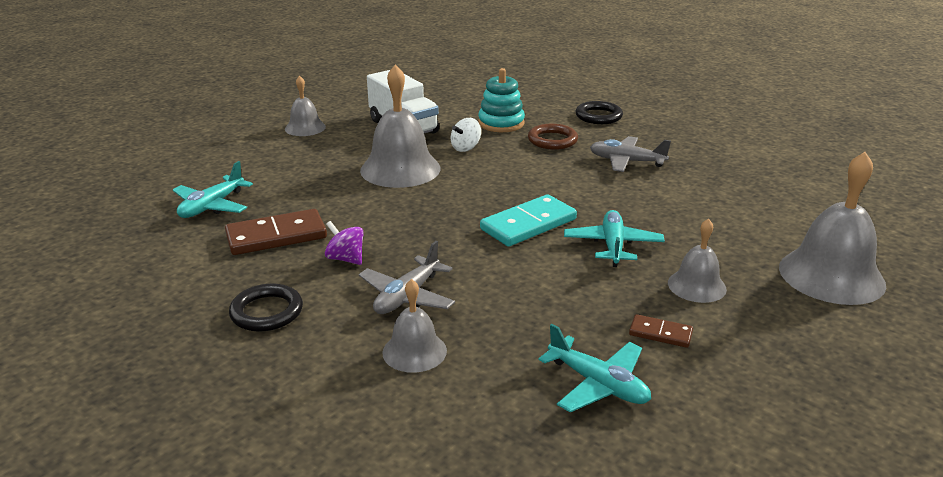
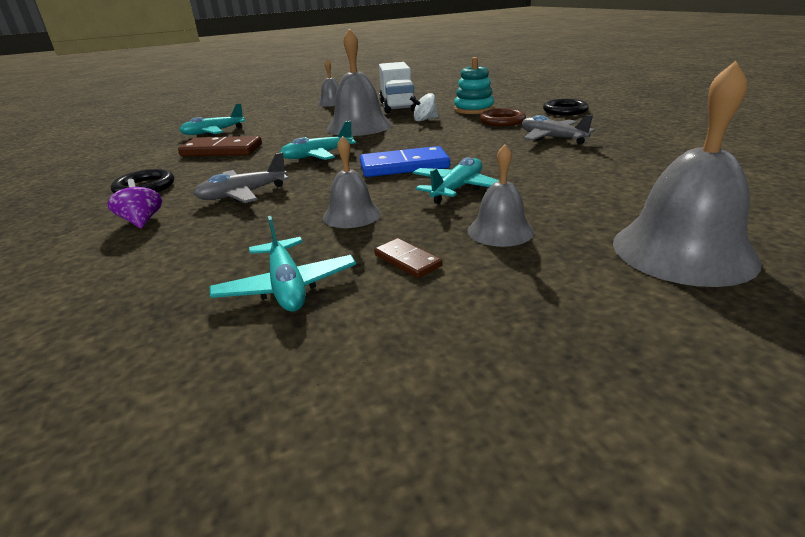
camera: 30 degrees right, 0 degrees up
(346, 259) = (241, 167): purple spinning top -> purple spinning top (142, 221)
(414, 225) = (317, 156): none -> turquoise plane
(414, 351) = (189, 228): grey bell -> grey bell (352, 215)
(528, 224) = (404, 166): turquoise domino -> blue domino

